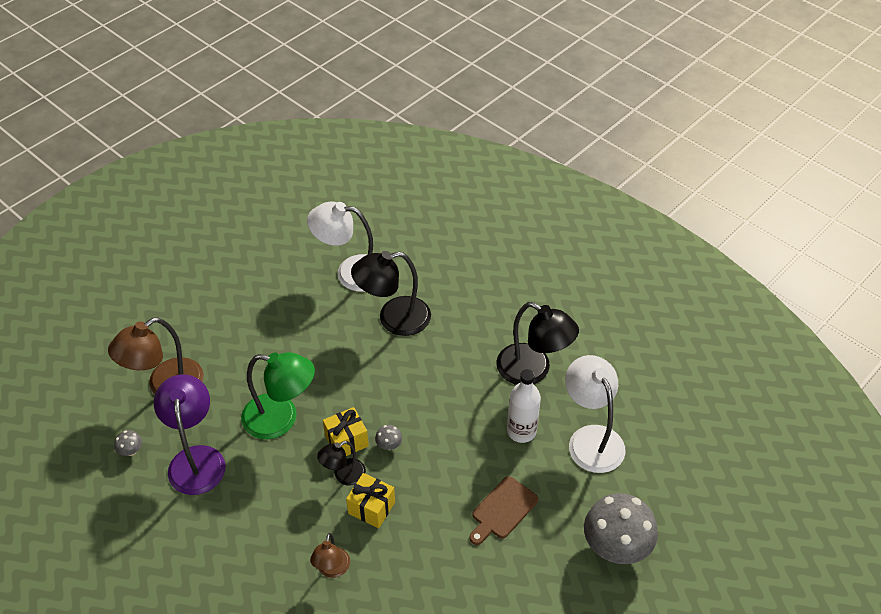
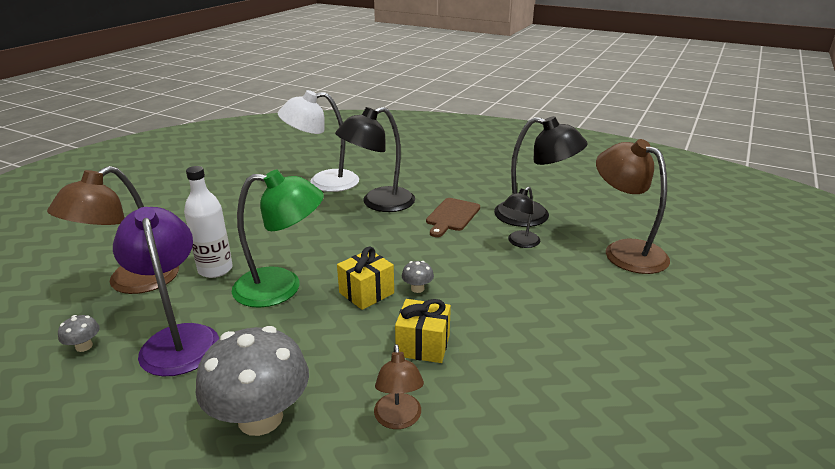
camera: 15 degrees left, 20 degrees down
(343, 475) = (375, 322): black lamp -> black lamp (520, 242)
(502, 510) = (578, 320): brown cutting board -> brown cutting board (452, 216)
(521, 431) = (552, 256): white bottle -> white bottle (215, 270)
(591, 438) = (625, 251): white lamp -> brown lamp
(616, 547) = (725, 328): grey mushroom -> grey mushroom (260, 418)

